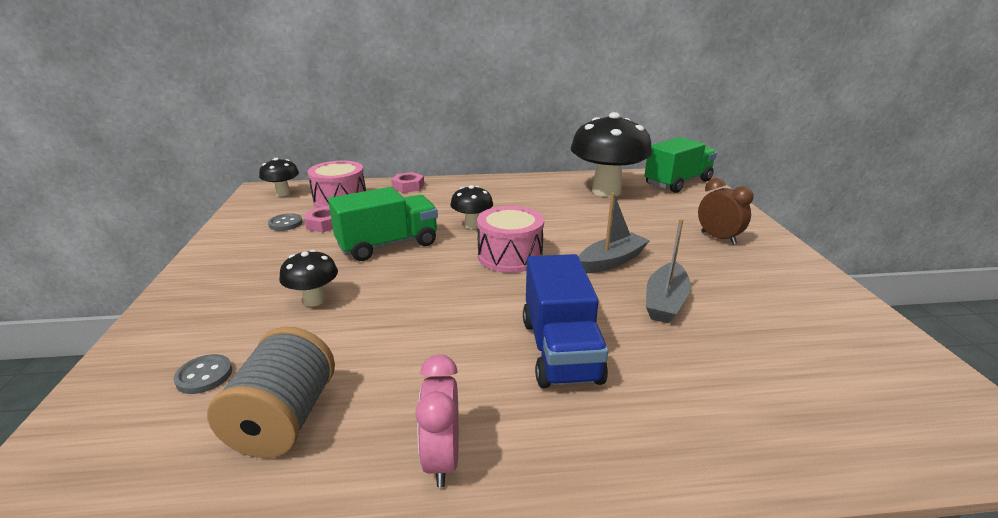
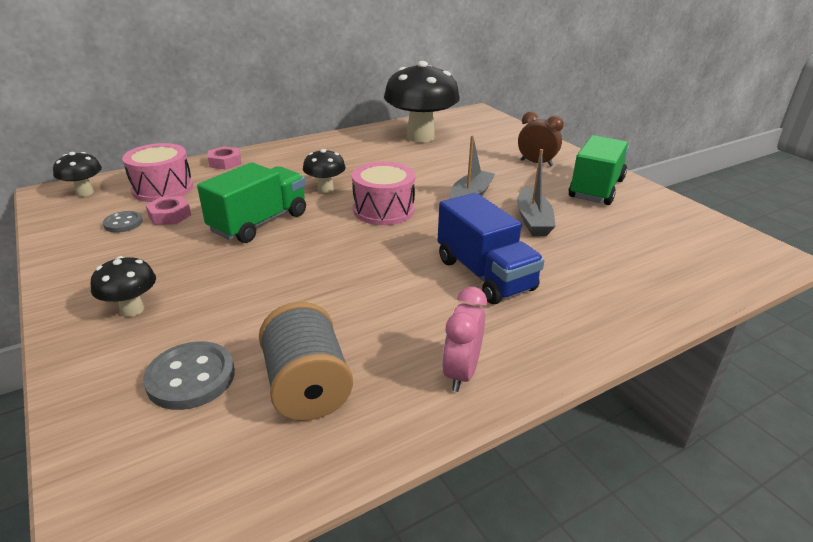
camera: 25 degrees left, 5 degrees up
(204, 376) = (191, 377): grey button -> grey button, size x1.64
(314, 300) = (234, 288): black mushroom -> black mushroom (132, 309)
(442, 459) = (461, 373): pink clock -> pink clock turned 45 degrees clockwise
(677, 182) = (473, 120): green truck -> green truck (596, 189)

